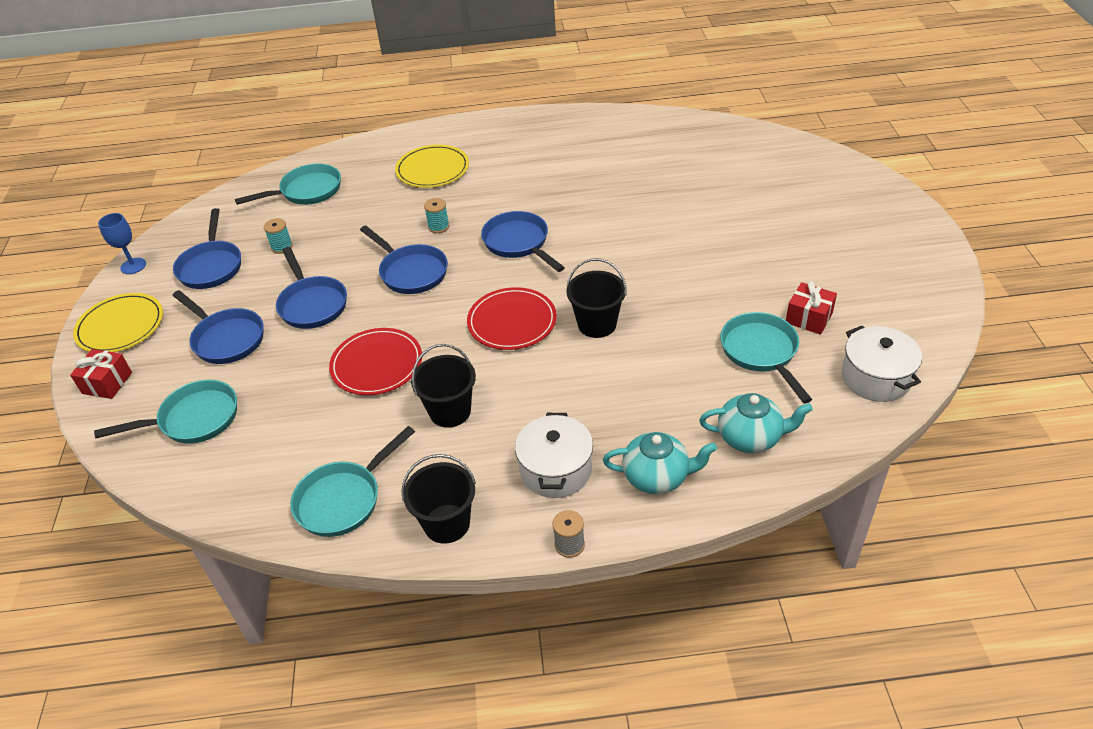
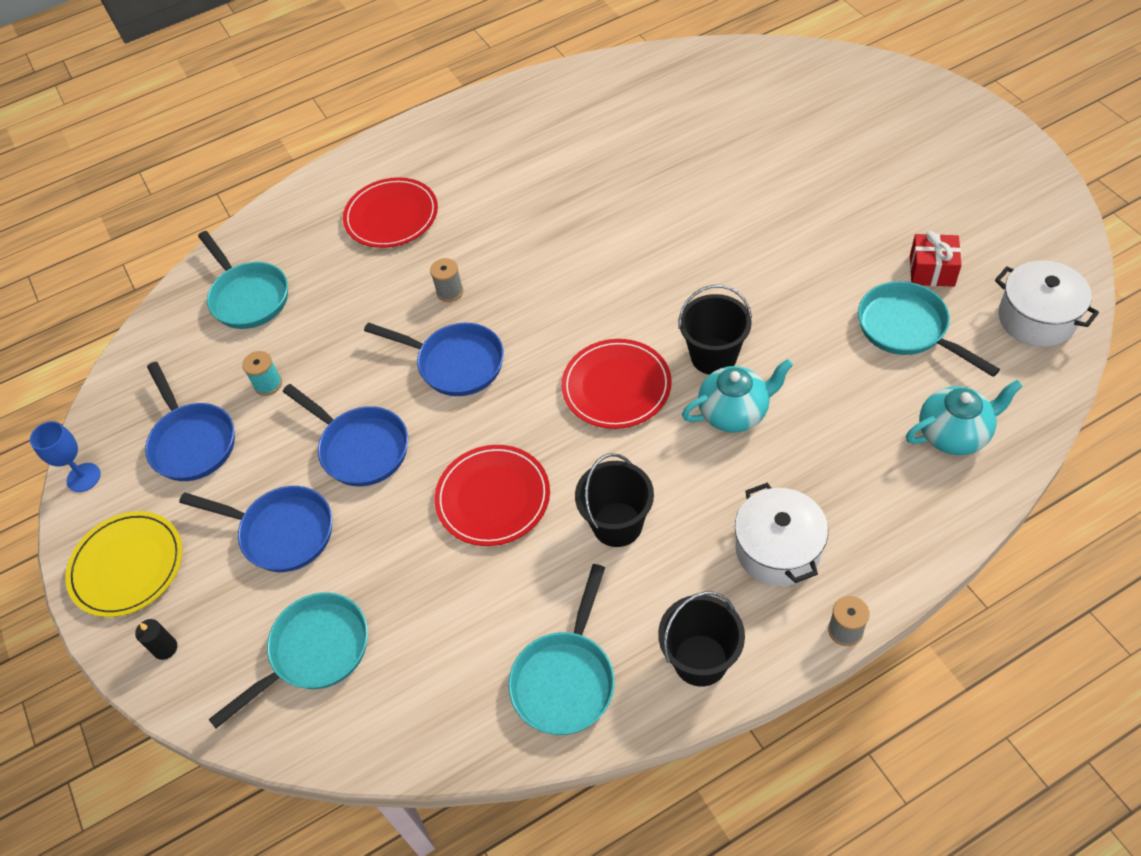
camera: 20 degrees left, 10 degrees up
(107, 383) = (165, 648): red gift -> black candle
(306, 191) = (248, 297): turquoise pan -> turquoise pan turned 105 degrees clockwise
(432, 169) = (391, 216): yellow plate -> red plate
(438, 227) = (450, 292): turquoise spool -> grey spool
(519, 243) = (560, 282): blue pan -> none
(657, 477) = (887, 516): turquoise teapot -> turquoise teapot (734, 412)

